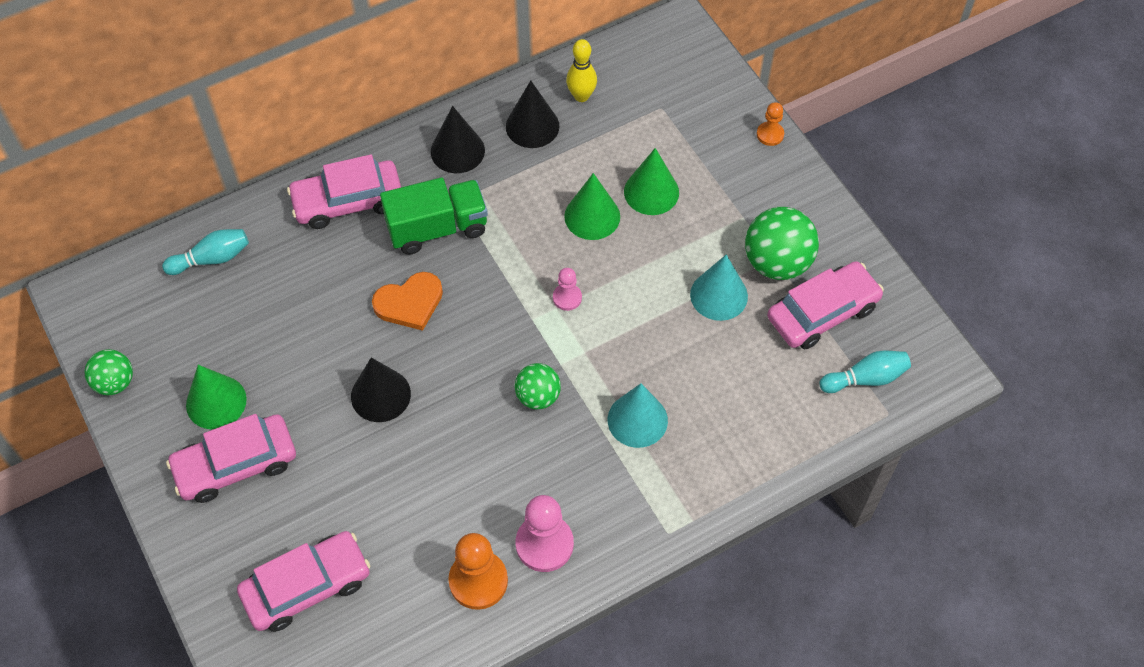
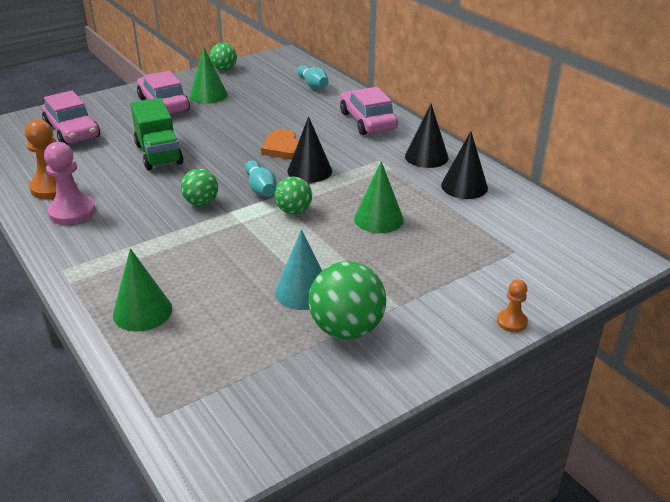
camera: 85 degrees right, 25 degrees down
(380, 395) = (208, 143): black cone -> black cone (309, 171)
(437, 228) = (352, 153): green truck -> green truck (159, 154)
(567, 298) = (294, 211): pink pawn -> green ball
(581, 96) = (507, 207): yellow bowling pin -> none
(637, 420) = (173, 250): turquoise cone -> none
(651, 192) = (413, 248): green cone -> green cone (142, 311)
(822, 312) = (287, 363): pink car -> none
(865, 378) = (203, 397): turquoise bowling pin -> turquoise bowling pin (260, 188)

